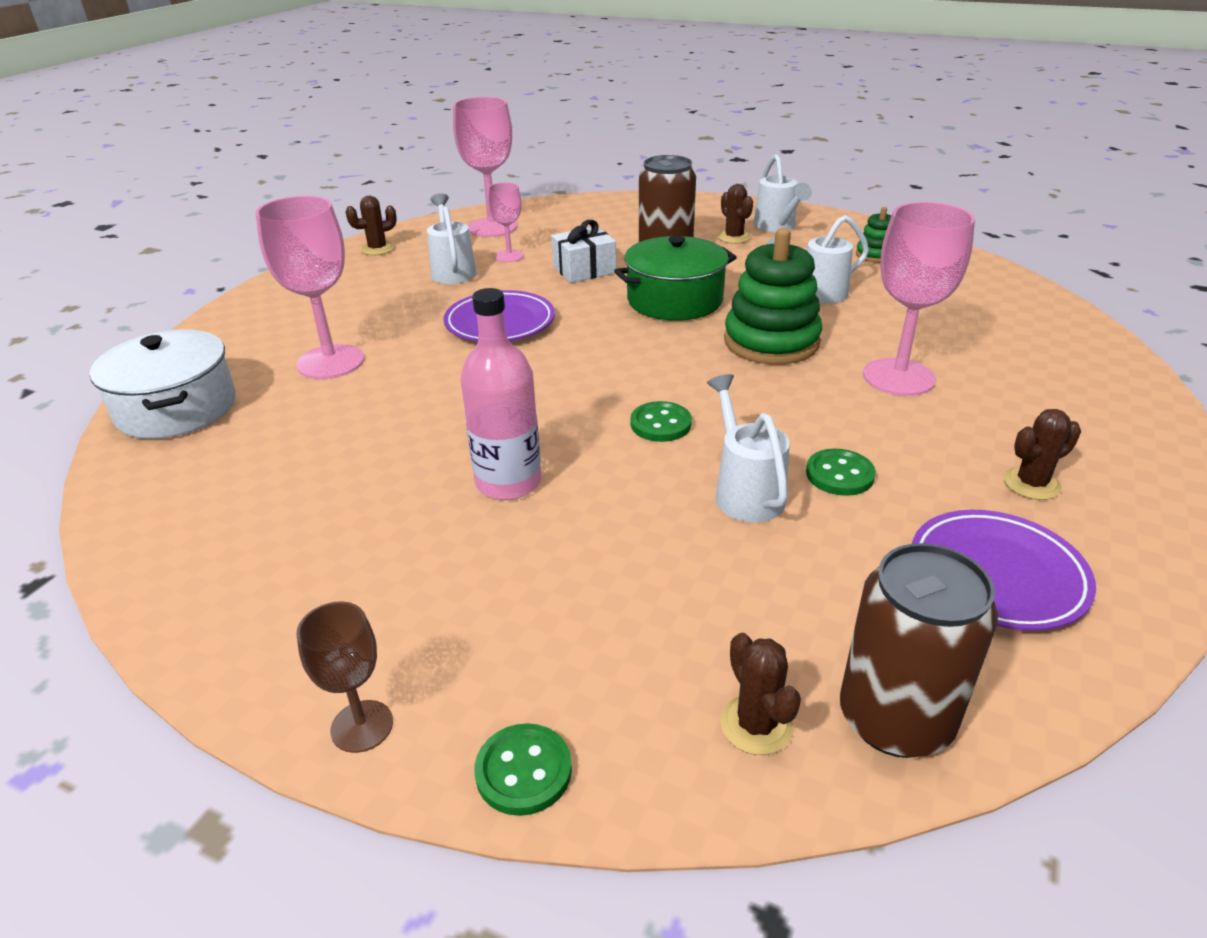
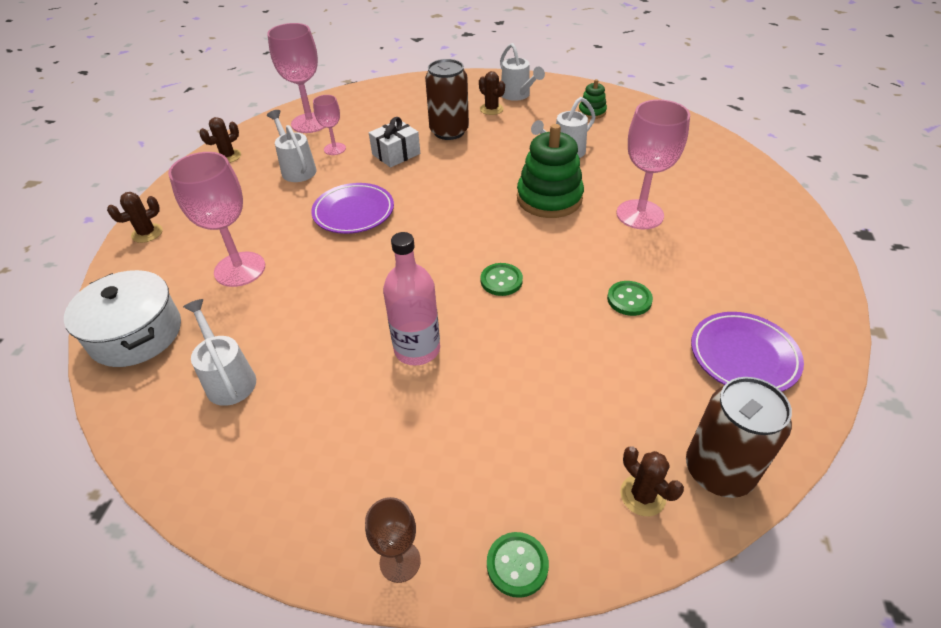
camera: 15 degrees left, 10 degrees up
(675, 300) = (471, 172): green pot -> none
(745, 492) = (576, 325): white watering can -> white watering can (228, 379)
(1031, 484) = (743, 284): brown cactus -> brown cactus (147, 233)

